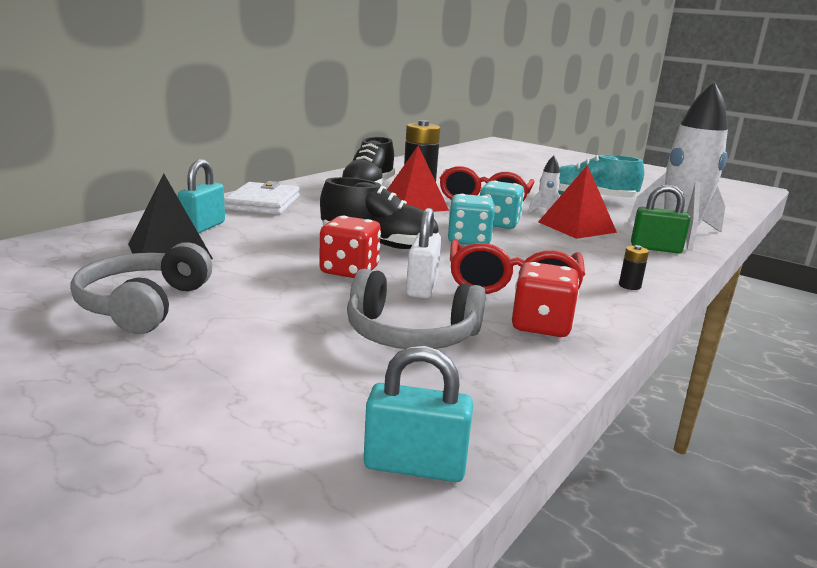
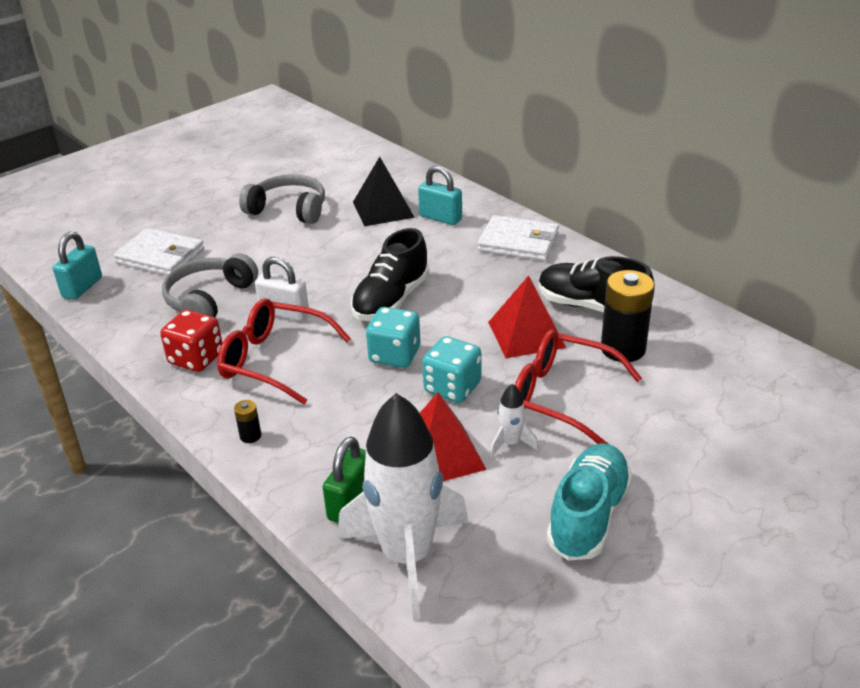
camera: 105 degrees right, 15 degrees up
(289, 395) = (160, 256): none -> white wallet
(349, 271) = (327, 282): red dice -> none

